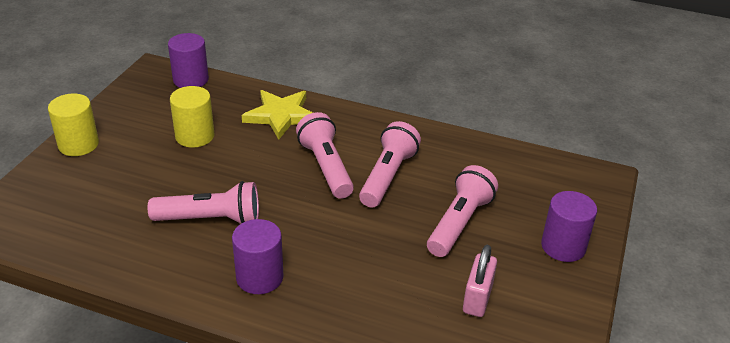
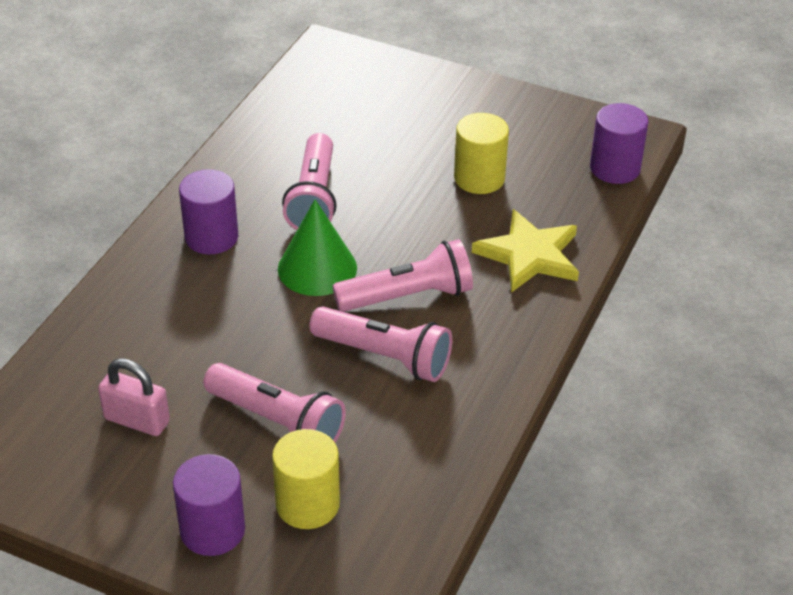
camera: 95 degrees right, 5 degrees up
(78, 144) = (461, 90): yellow cylinder -> yellow cylinder (307, 504)
(298, 213) = (317, 268): none -> green cone

